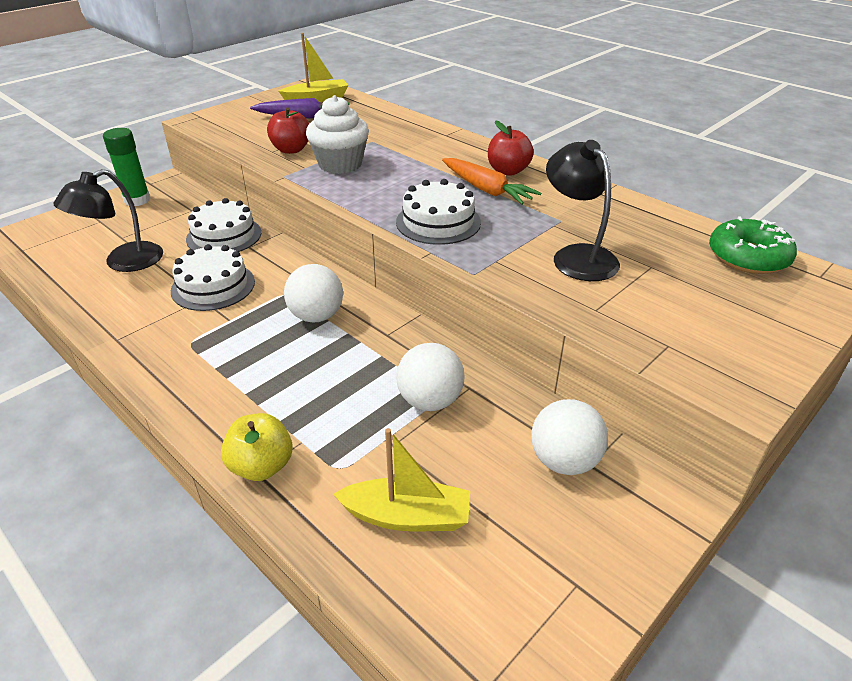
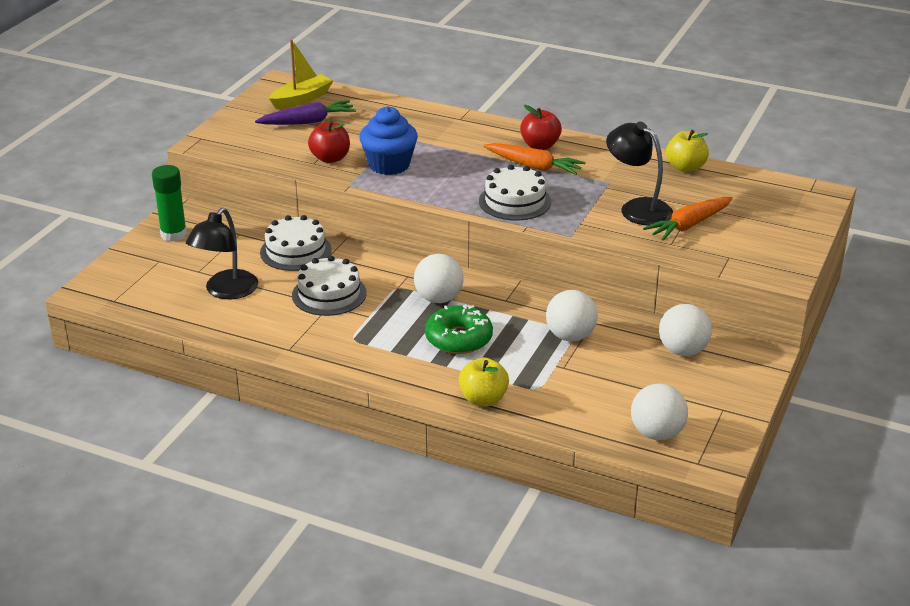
camera: 20 degrees left, 5 degrees down
(340, 164) = (389, 165): white cupcake -> blue cupcake
(406, 516) = (601, 402): yellow boat -> none
(453, 601) = (657, 433): none -> white ball
(633, 290) = (689, 225): none -> orange carrot
(662, 220) = (685, 167): none -> yellow apple
(748, 257) = (758, 186): green donut -> green donut (458, 339)

